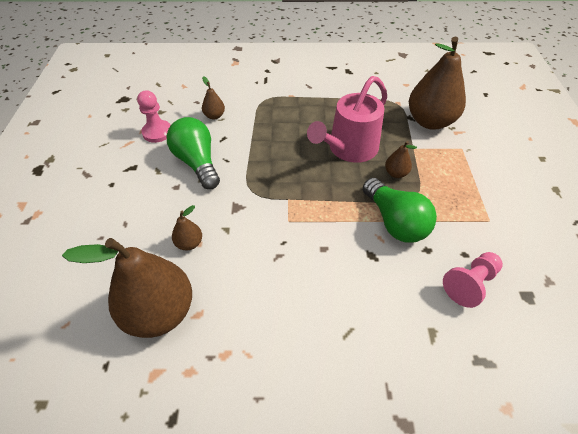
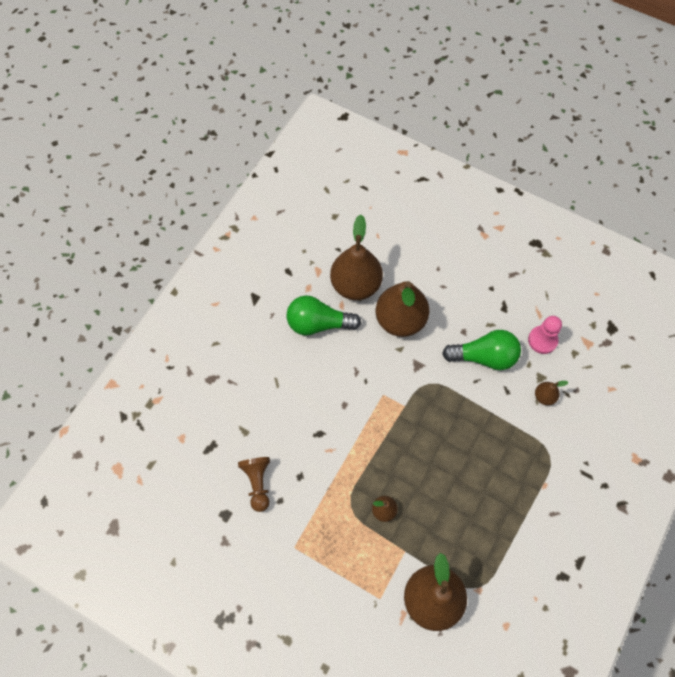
camera: 120 degrees right, 15 degrees up
(189, 243) = (400, 320): brown pear -> brown pear, size x2.30
(349, 149) = (435, 491): pink watering can -> none
(395, 222) = (336, 471): green light bulb -> green light bulb (318, 324)
(470, 284) = (258, 483): pink pawn -> brown pawn

